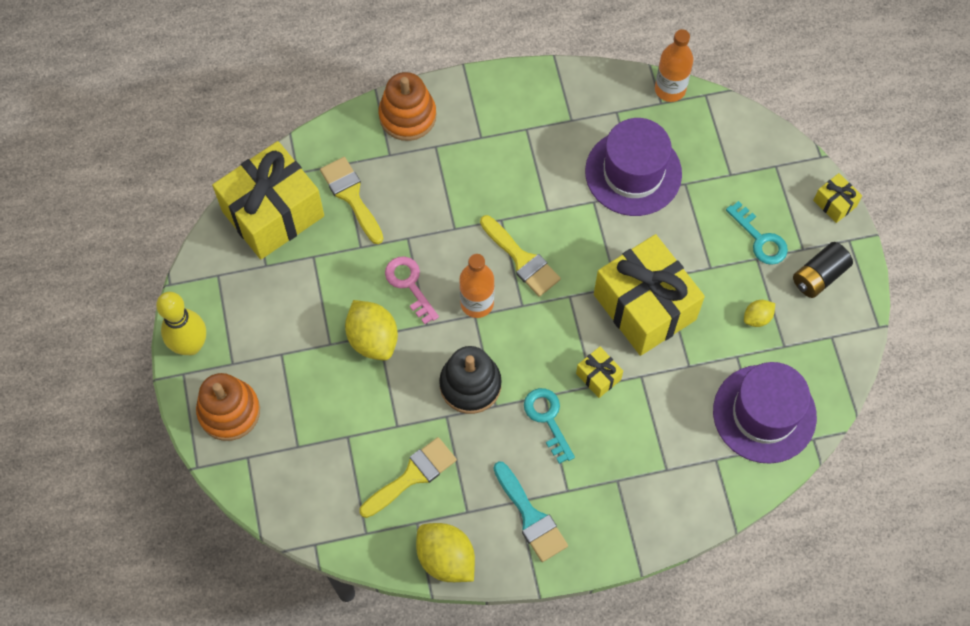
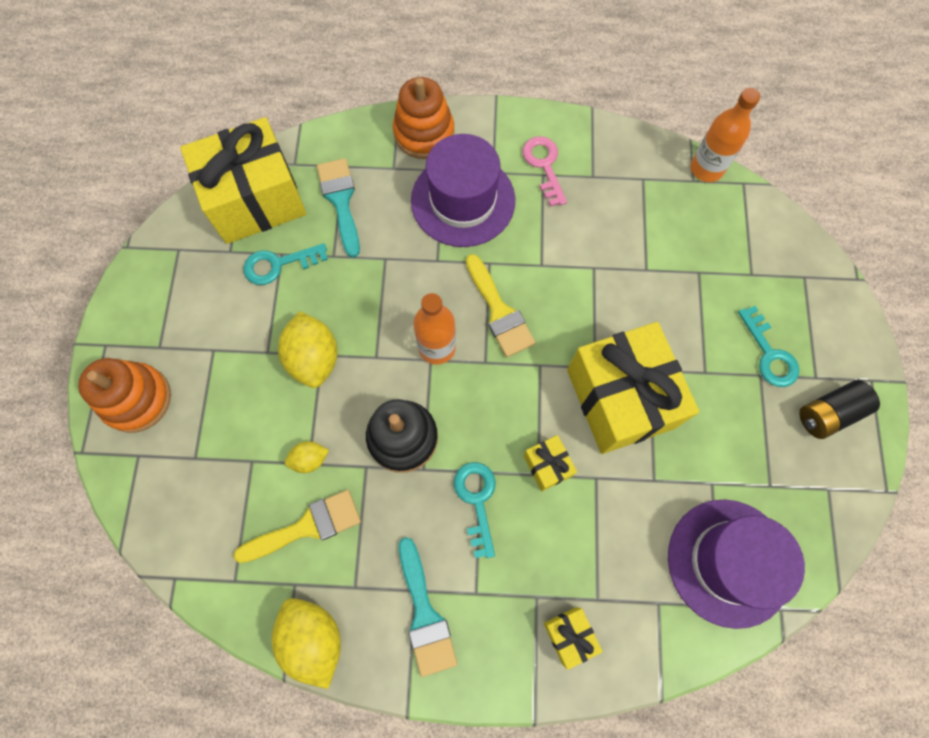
camera: 15 degrees right, 5 degrees up
(190, 345) = (124, 316): yellow bowling pin -> none
(314, 266) = (278, 264): none -> turquoise key
(351, 196) = (340, 201): yellow brush -> turquoise brush
(409, 285) = (371, 309): pink key -> pink key (544, 166)
(633, 173) = (645, 247): purple hat -> purple hat (463, 200)
(757, 318) = (746, 444): yellow lemon -> yellow lemon (309, 459)
(834, 203) = (863, 335): yellow gift -> yellow gift (569, 635)

